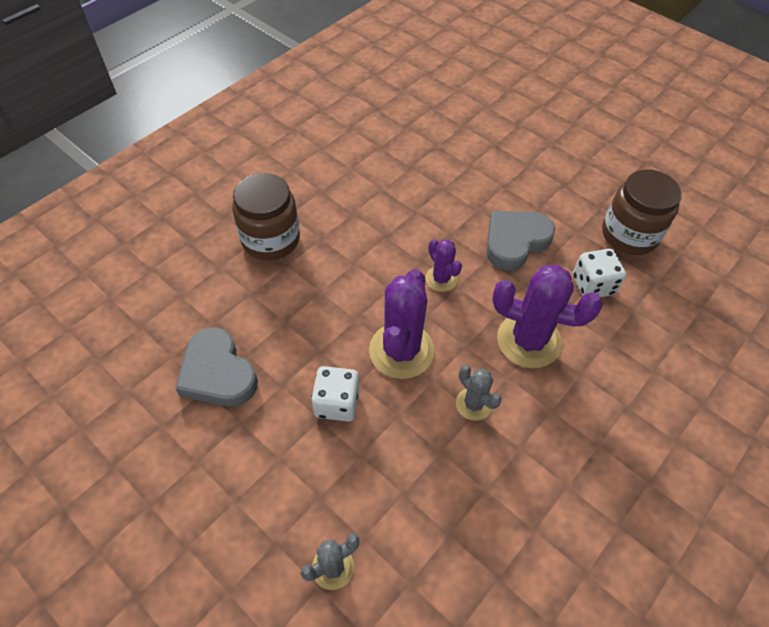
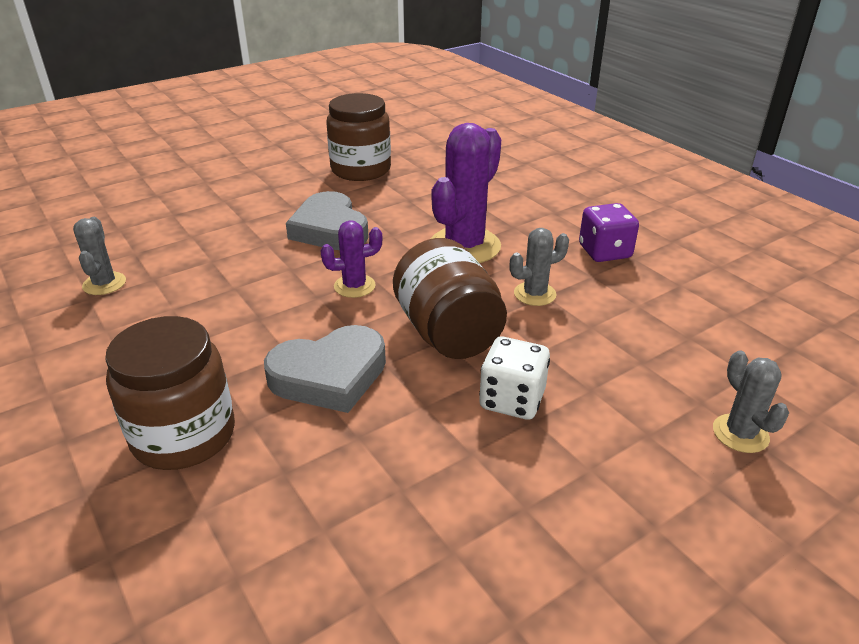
camera: 75 degrees left, 20 degrees down
(218, 373) = (427, 530): grey heart -> grey heart (329, 375)
(397, 147) = (104, 284): none -> grey cactus
(401, 350) = (448, 333): purple cactus -> brown jar
(567, 458) = (604, 252): none -> purple dice
(593, 285) = (411, 199): white dice -> none

